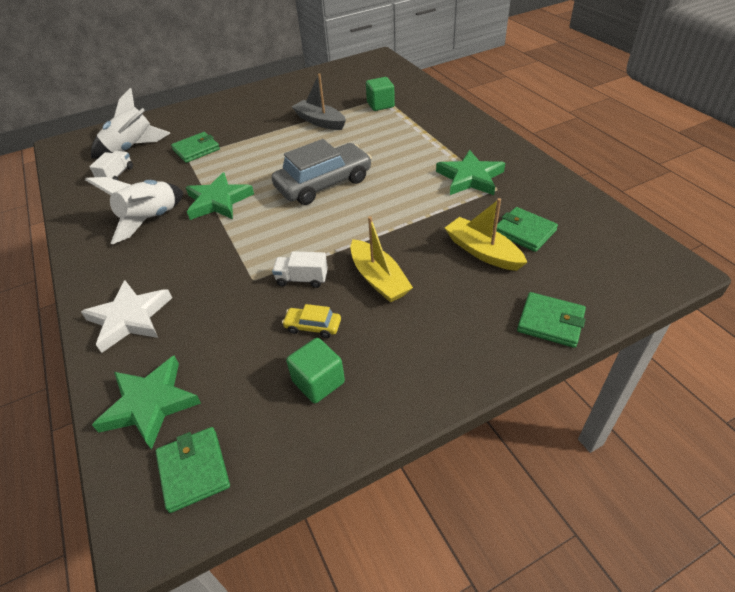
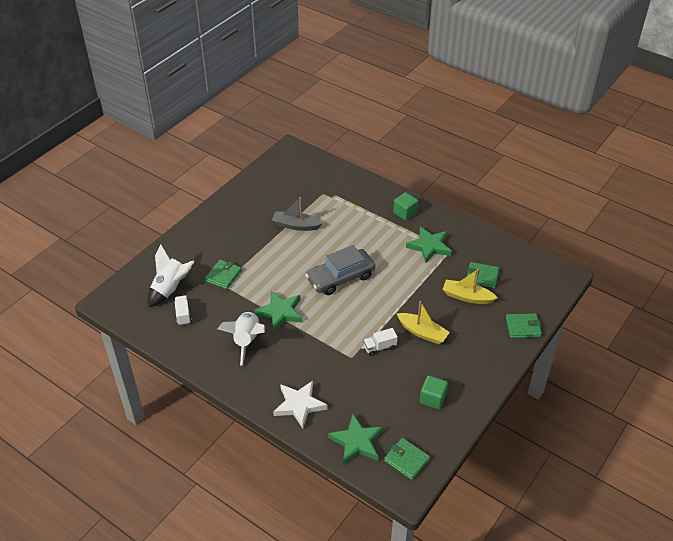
camera: 30 degrees left, 0 degrees up
(313, 326) = (407, 372): yellow car -> none
(324, 183) = (340, 278): grey car -> grey car turned 150 degrees counterclockwise
(380, 105) = (328, 198): green cube -> green cube (405, 213)

